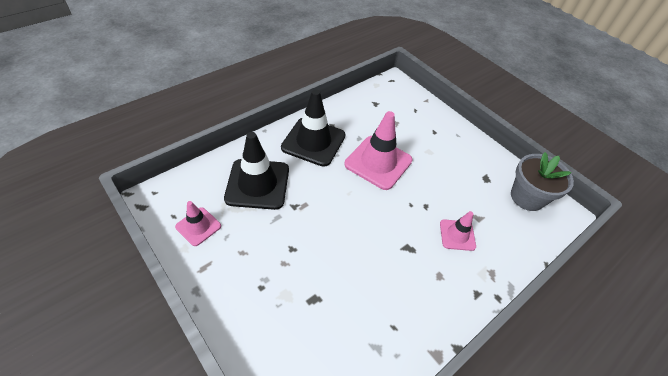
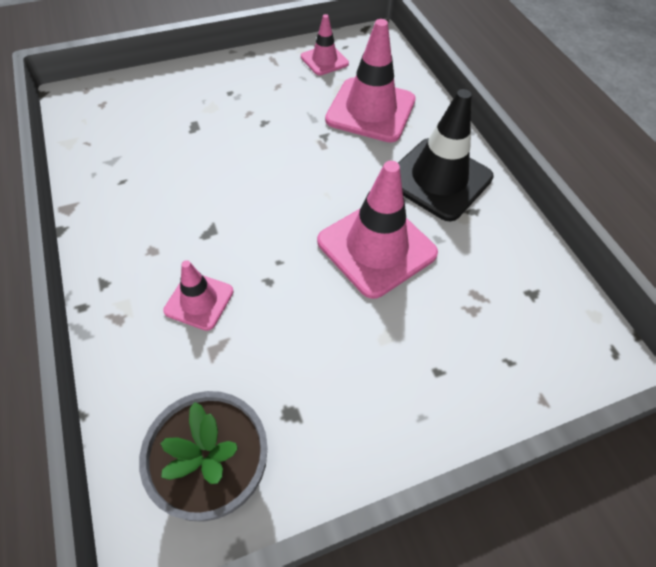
camera: 110 degrees right, 5 degrees up
(257, 184) = (370, 110): black traffic cone -> pink traffic cone

